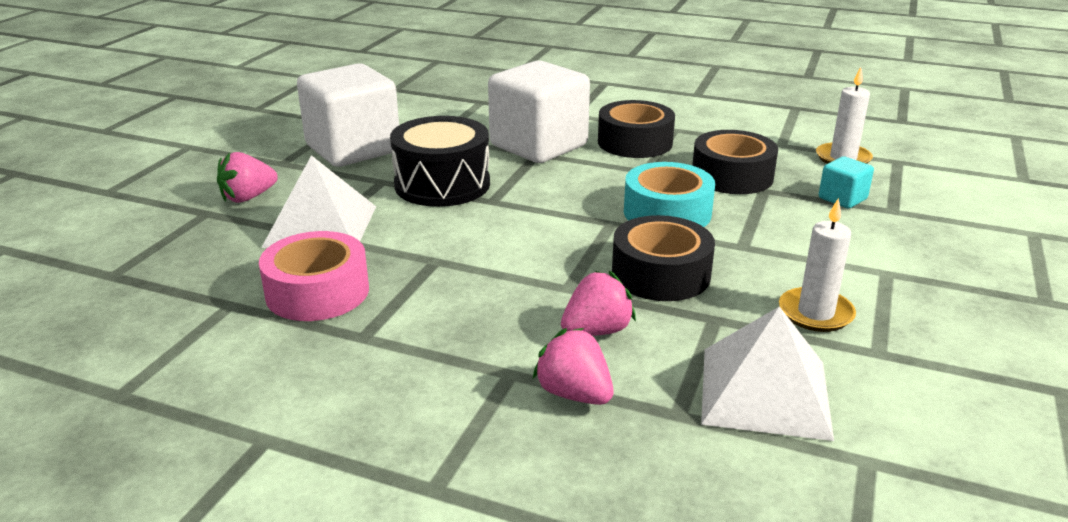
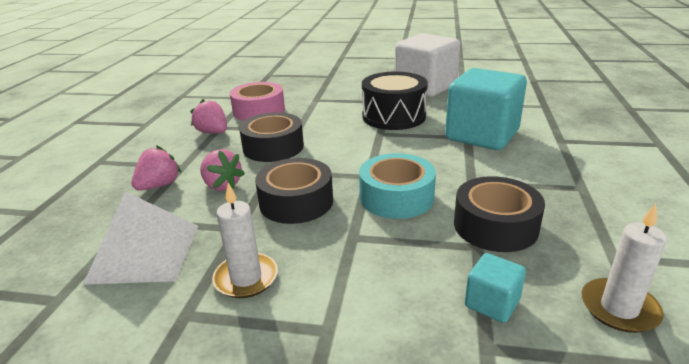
camera: 80 degrees right, 0 degrees up
(248, 197) = (349, 79): pink strawberry -> pink strawberry (213, 132)
(321, 226) = (326, 98): white pyramid -> none
(538, 145) = (482, 135): white cube -> turquoise cube
(635, 142) = (528, 171): black tape -> black tape (273, 147)

